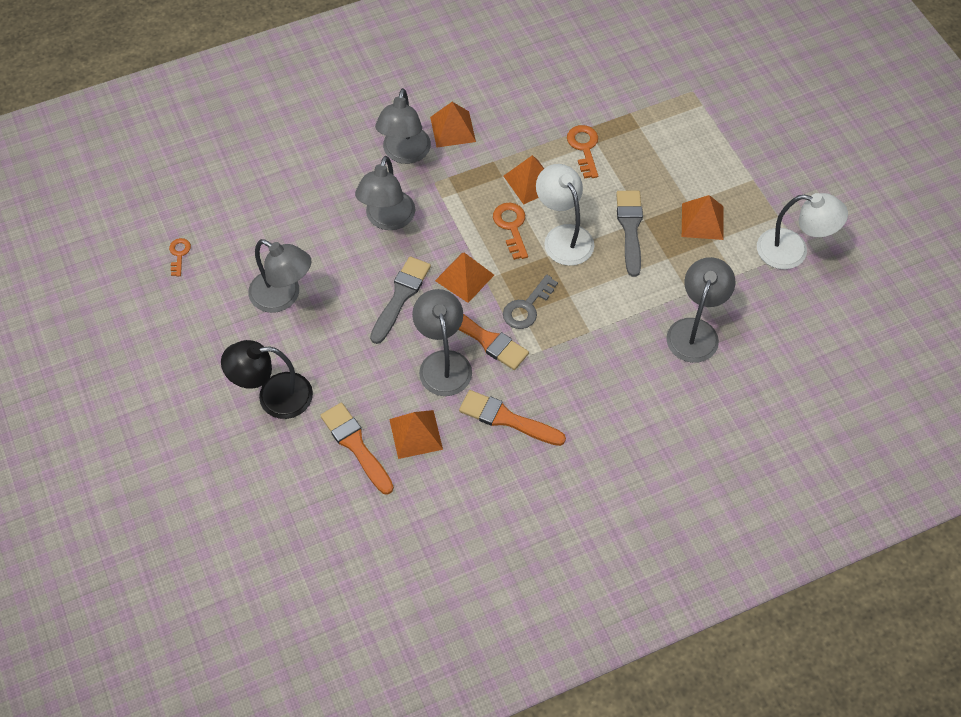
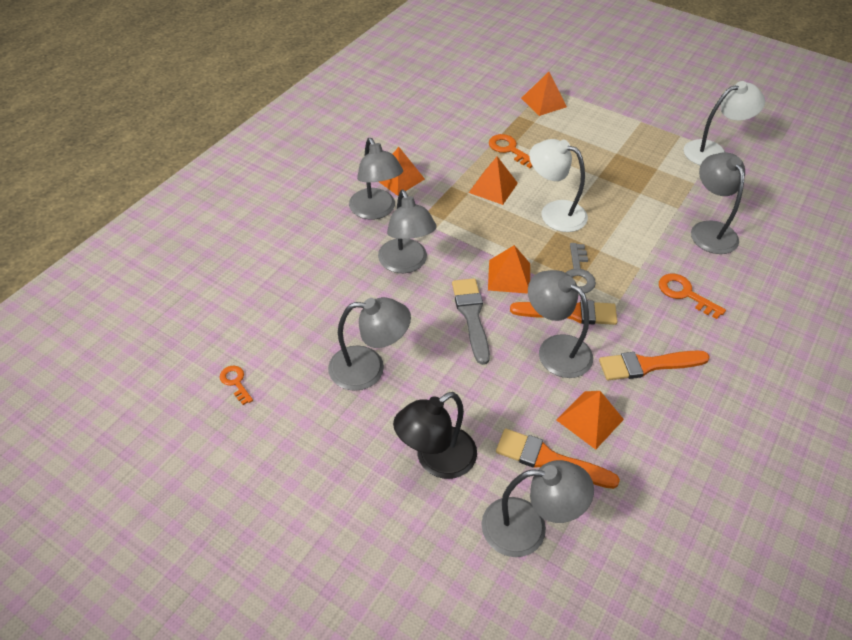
camera: 35 degrees left, 10 degrees down
(296, 483) = (528, 528): none -> grey lamp
(511, 226) = (509, 223): orange key -> orange key (684, 294)
(630, 228) = (594, 186): grey brush -> none
(702, 221) = (637, 160): orange pyramid -> orange pyramid (543, 102)

